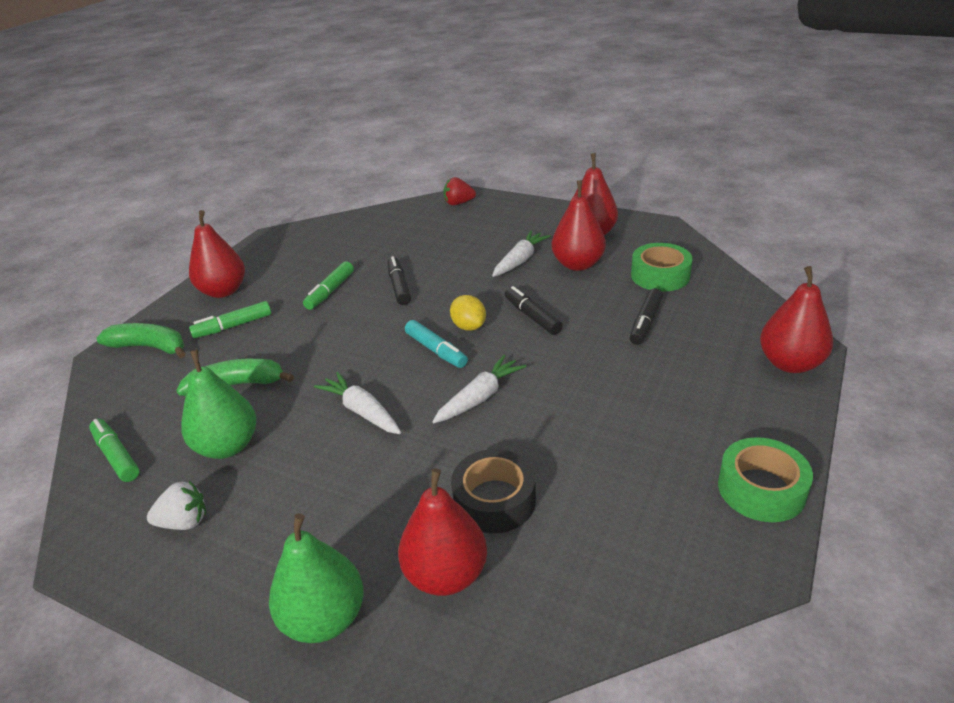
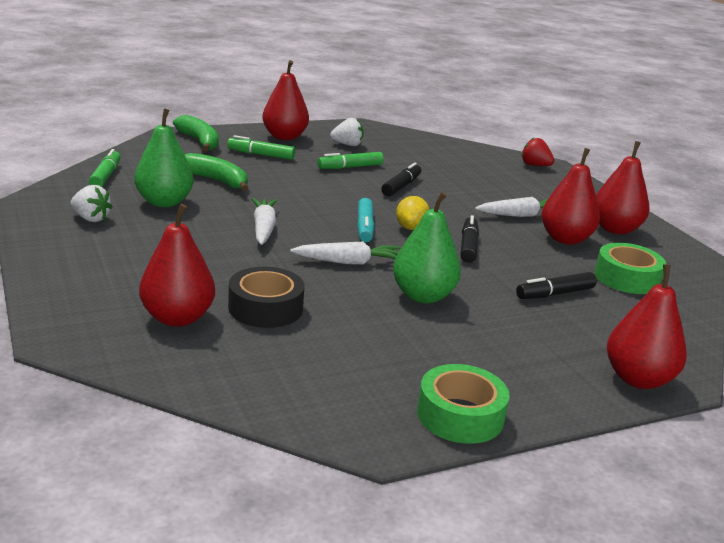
camera: 35 degrees right, 10 degrees down
(291, 267) = (347, 145): none -> white strawberry
(324, 618) = (87, 293): green pear -> green pear (423, 296)

